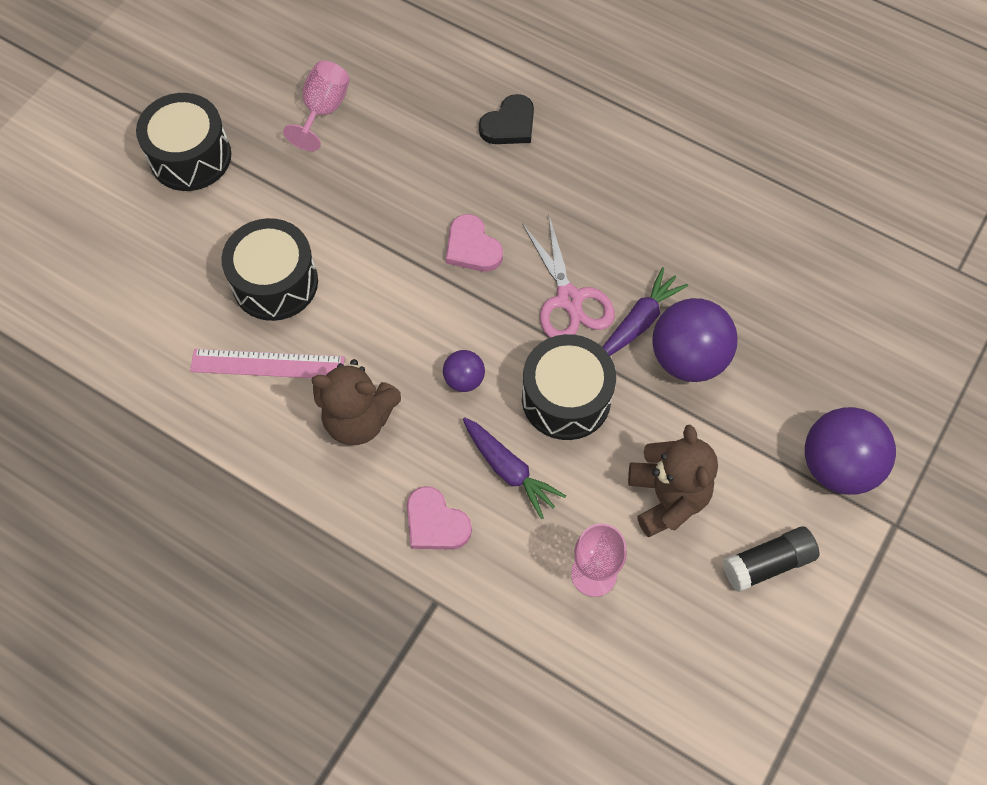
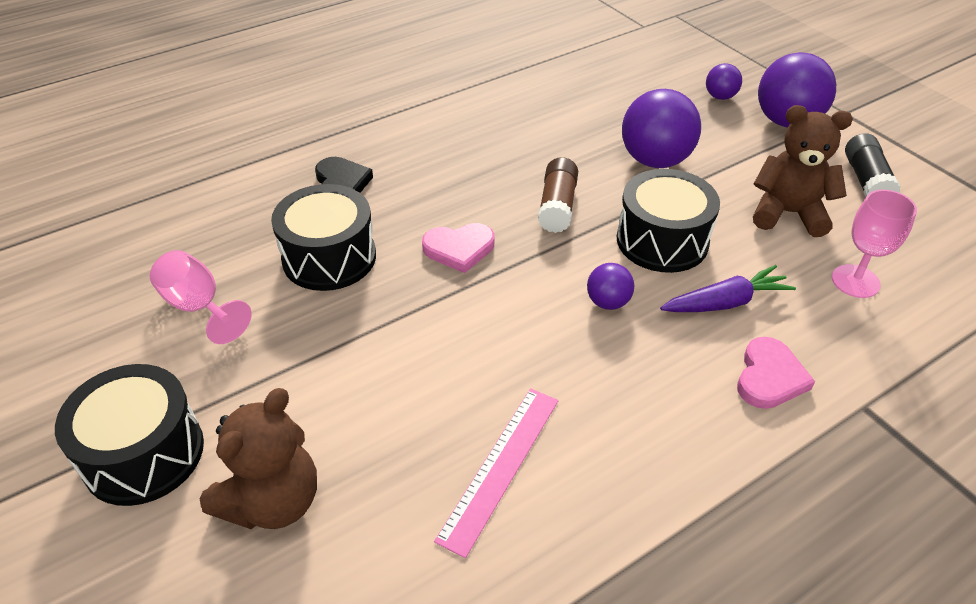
camera: 65 degrees left, 20 degrees down
(275, 282) = (392, 423): black drum -> black drum (329, 257)
(358, 419) = (616, 402): brown teddy bear -> brown teddy bear (273, 501)
(435, 523) = (769, 377): pink heart -> pink heart turned 45 degrees counterclockwise
(569, 299) = (557, 206): pink scissors -> brown glue stick
(639, 321) = (604, 174): purple carrot -> none
(848, 388) = (720, 97): none -> purple ball

